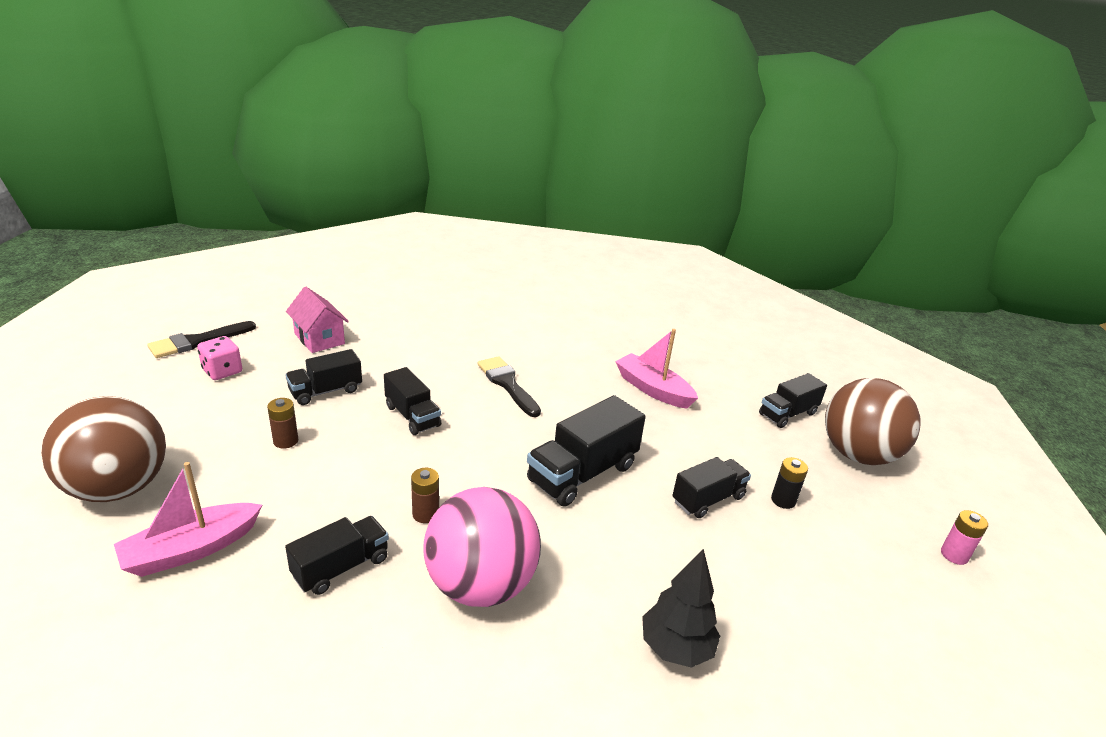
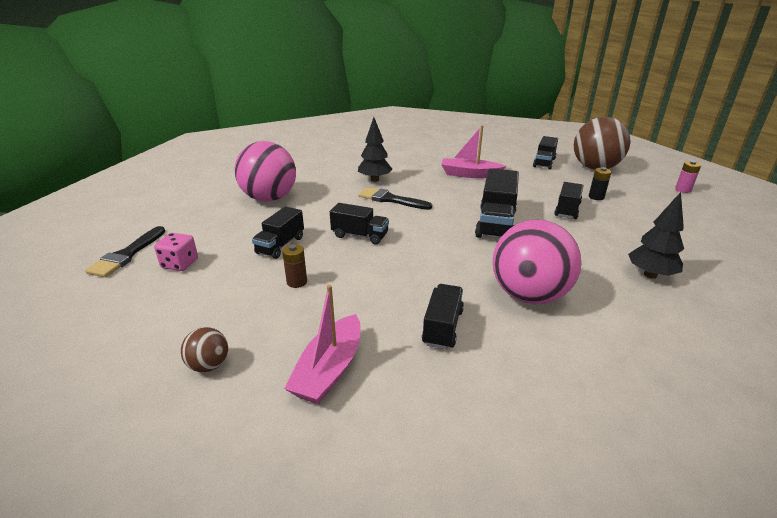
camera: 30 degrees left, 0 degrees up
(119, 488) = (209, 365): brown ball -> brown ball, size x0.44
(319, 339) = (227, 220): pink house -> none
(388, 329) = (269, 198): none -> pink ball
(425, 514) = (447, 278): brown battery -> none
(526, 349) = (374, 180): none -> black tree

